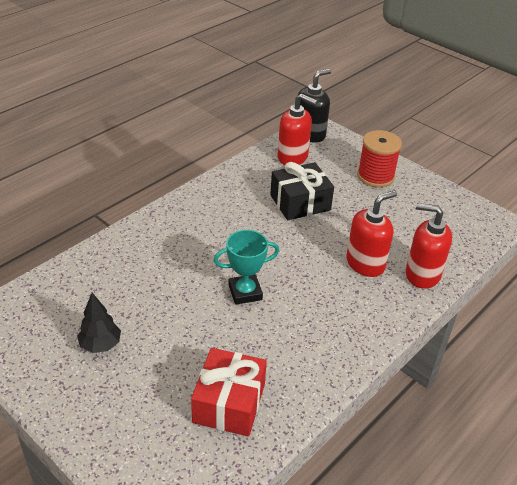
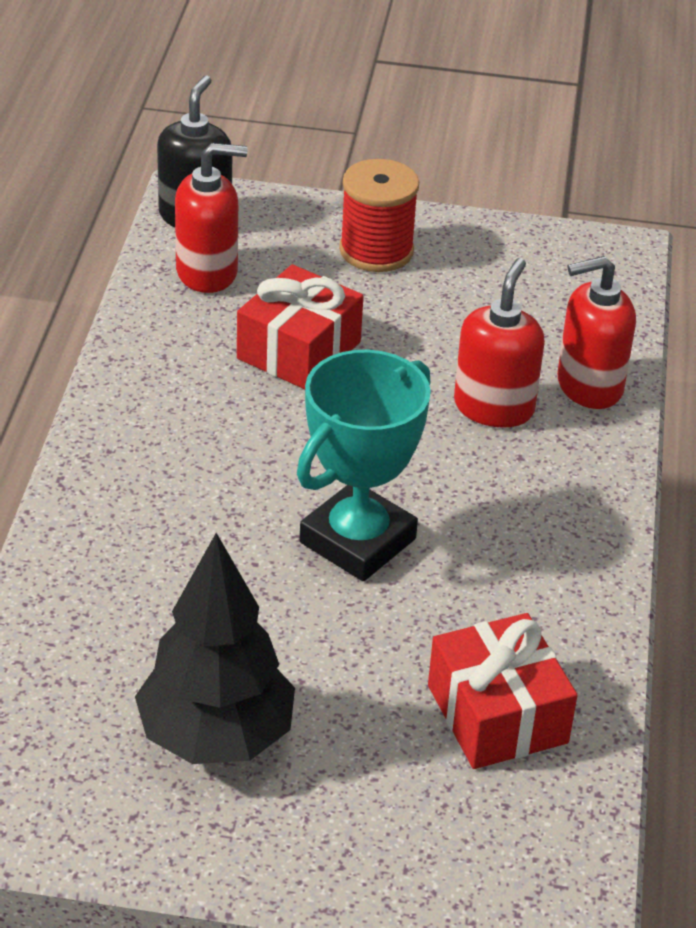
camera: 35 degrees left, 0 degrees up
(100, 345) = (216, 737): black tree -> black tree, size x1.88
(245, 292) = (357, 541): turquoise trophy -> turquoise trophy, size x1.54
(300, 202) = (298, 350): black gift -> red gift

